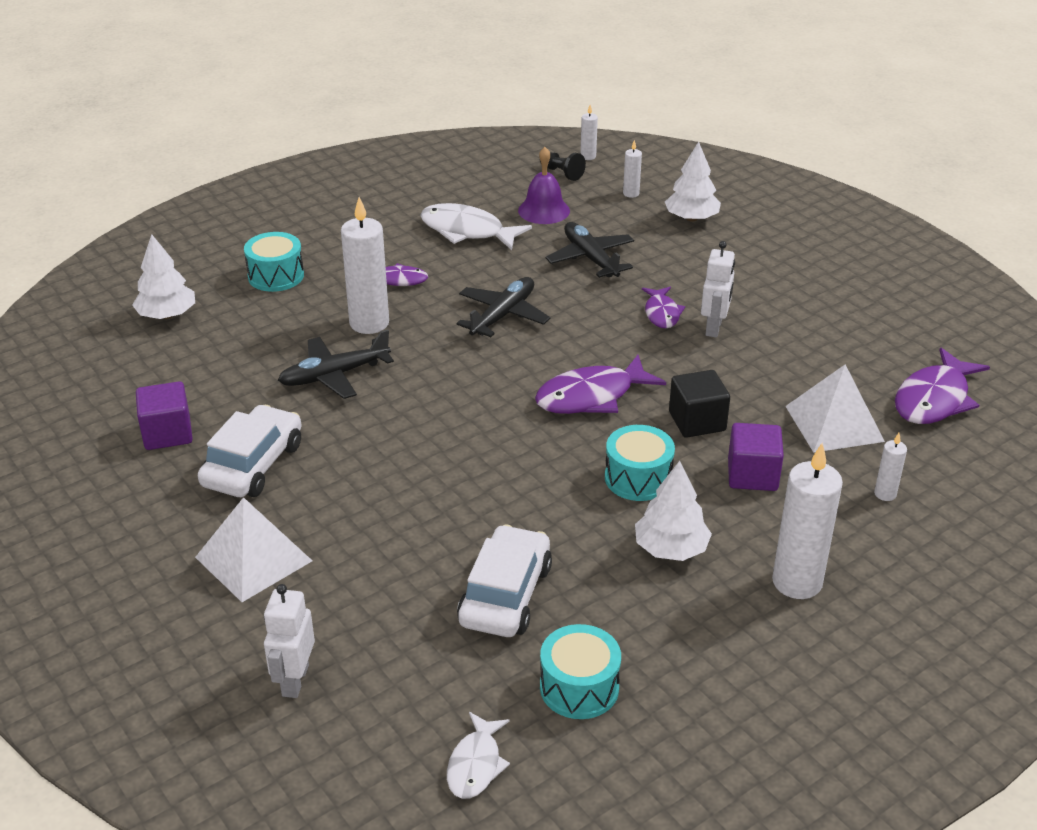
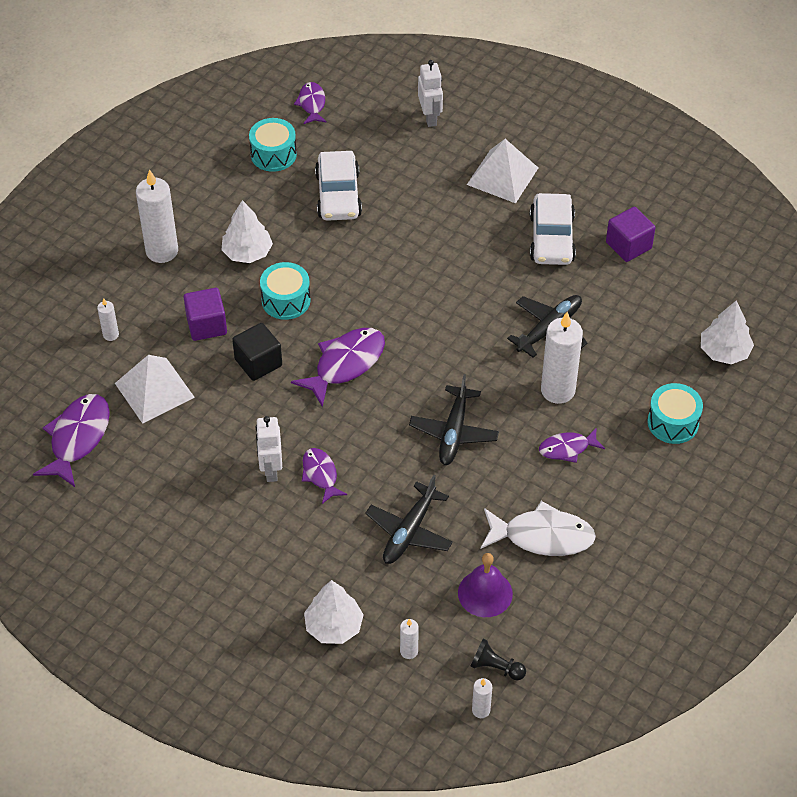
camera: 160 degrees right, 15 degrees up
(475, 764) = (312, 104): white fish -> purple fish
(591, 258) = (409, 531): black plane -> black plane turned 75 degrees clockwise

